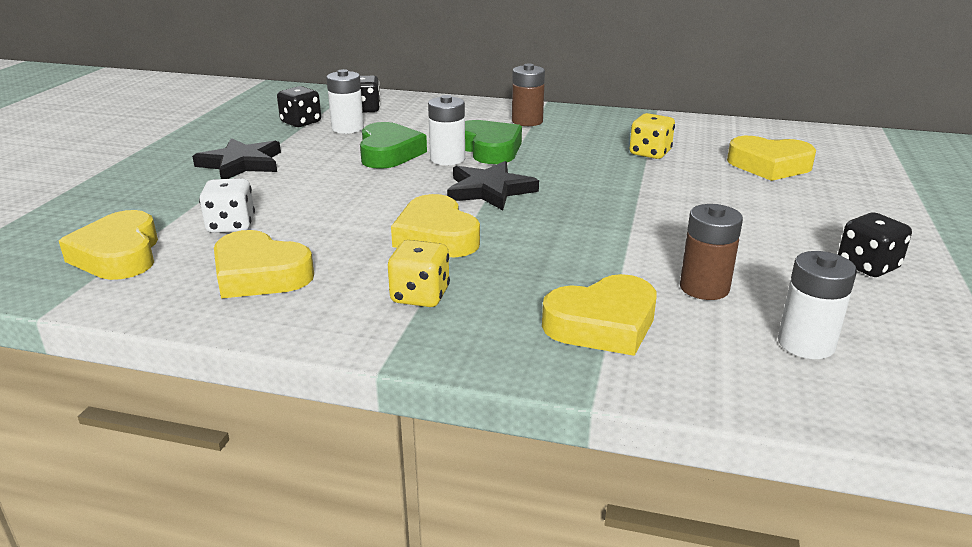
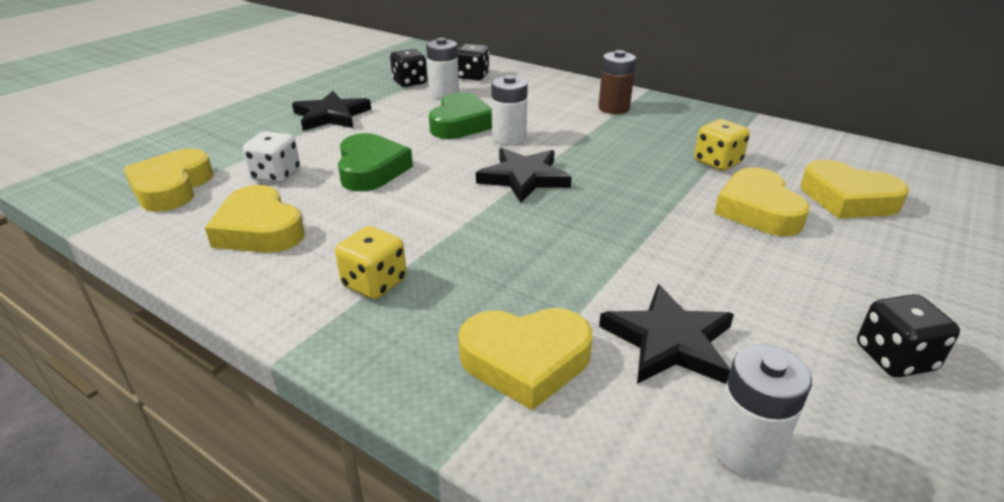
camera: 20 degrees right, 5 degrees up
(436, 236) = (437, 220): yellow heart -> yellow heart (757, 210)
(489, 149) = (556, 133): green heart -> green heart (371, 169)
(704, 288) = (669, 341): brown battery -> black star

